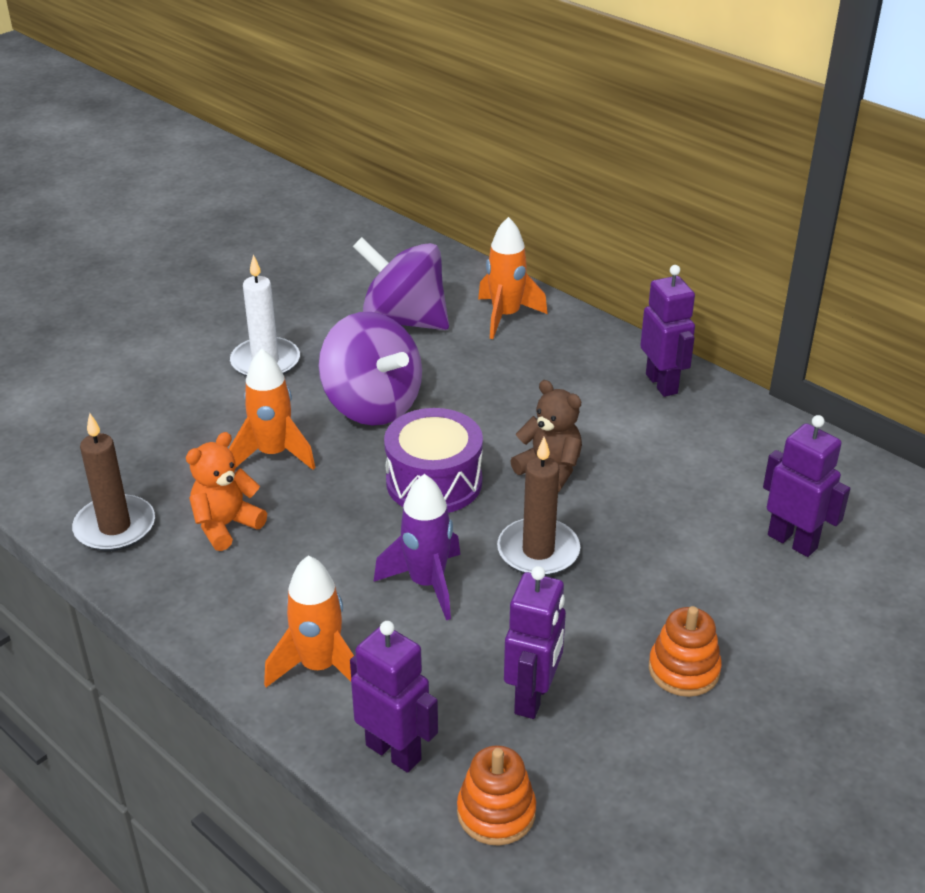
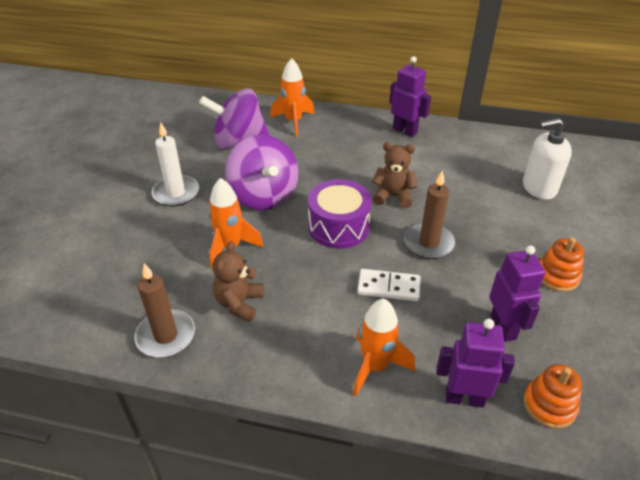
camera: 30 degrees left, 5 degrees up
(226, 525) = (239, 303): orange teddy bear -> brown teddy bear
(372, 405) = (264, 196): purple spinning top -> purple spinning top turned 45 degrees clockwise
(426, 583) = (388, 287): purple rocket -> white domino
(792, 541) = (539, 188): purple robot -> white soap dispenser

